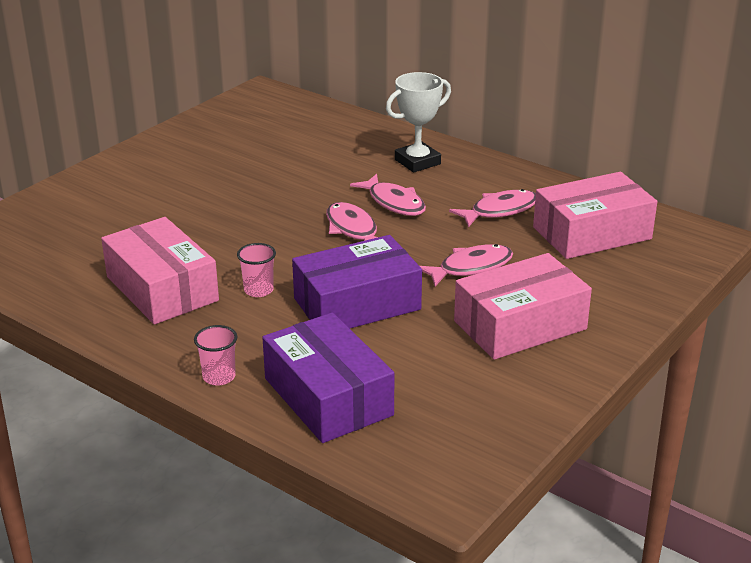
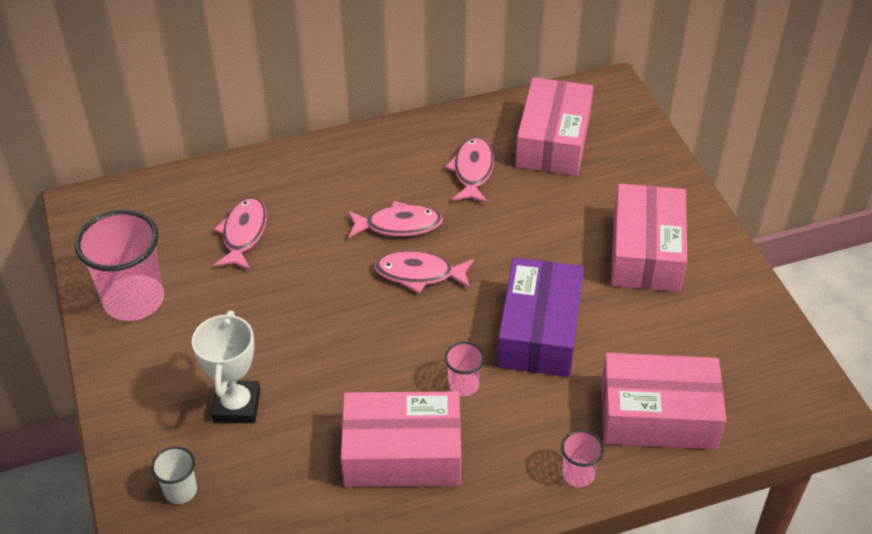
camera: 55 degrees left, 15 degrees up
(47, 218) = (181, 491): none -> white cup
(197, 139) = (134, 300): none -> pink cup
(328, 396) = (658, 415): purple box -> pink box
(417, 162) = (343, 174): white trophy -> white trophy (237, 406)
(471, 268) = (543, 235): pink fish -> pink fish (243, 234)

